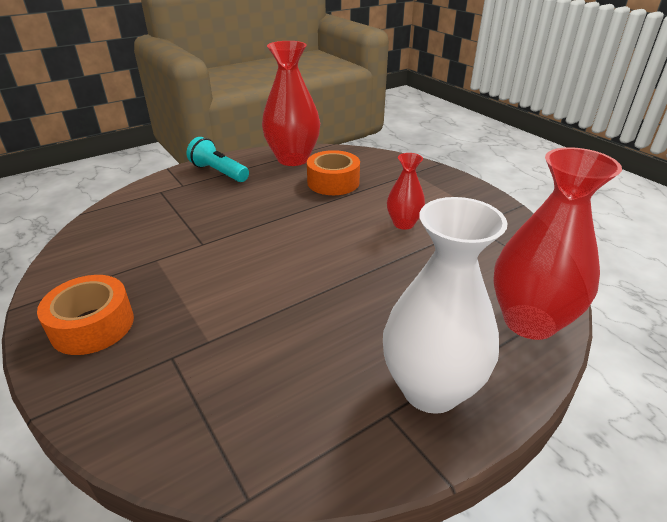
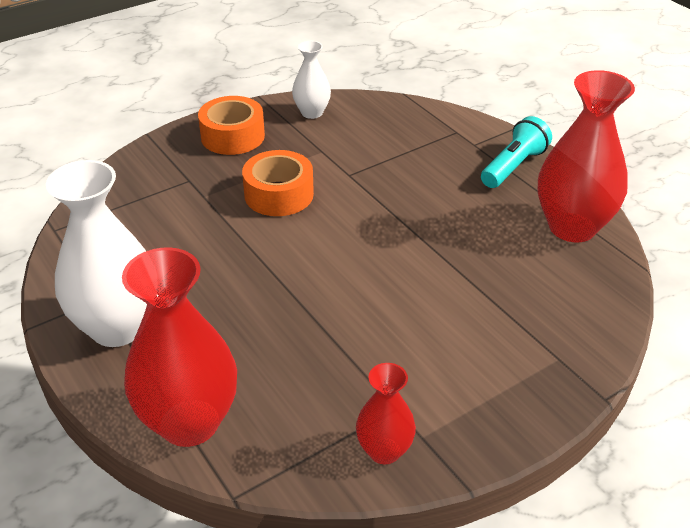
camera: 90 degrees right, 5 degrees up
(79, 267) = (312, 113): none -> white vase
(333, 182) = (505, 268): orange tape -> orange tape (279, 194)
(403, 223) = (397, 333): red vase -> red vase (384, 451)

